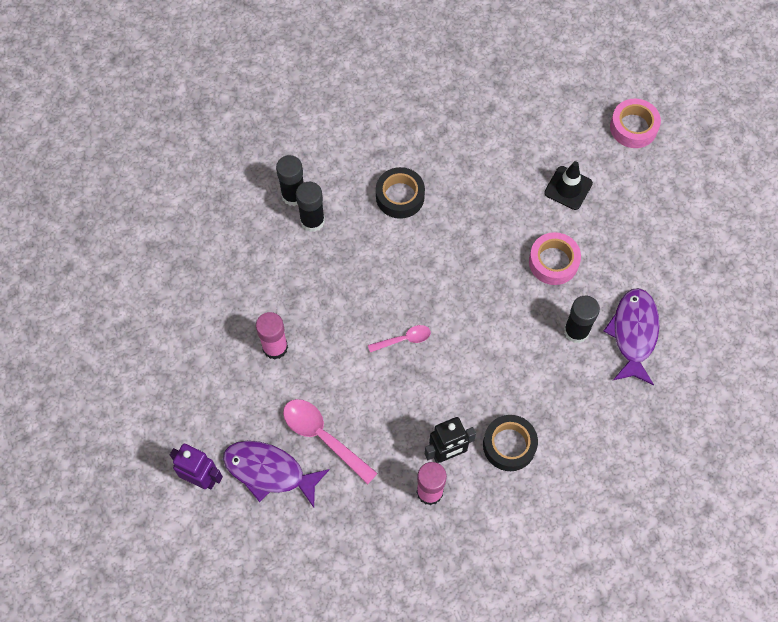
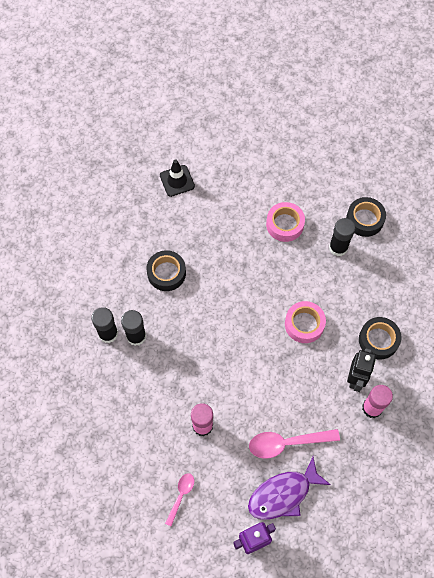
camera: 50 degrees left, 0 degrees up
(404, 339) = (262, 345): pink spoon -> pink spoon (181, 495)
(568, 188) = (245, 179): black traffic cone -> black traffic cone (177, 181)
(633, 127) = (238, 116): pink tape -> pink tape (304, 324)
(633, 333) = (364, 219): purple fish -> black tape

